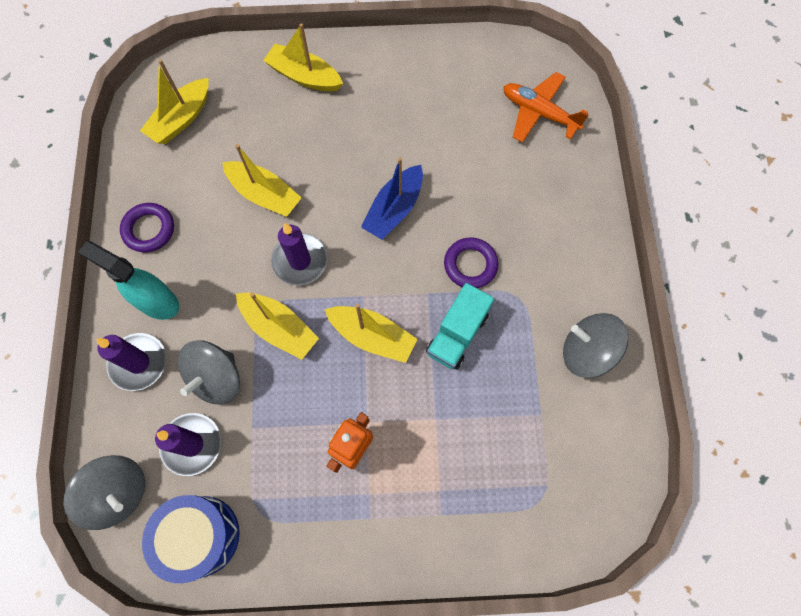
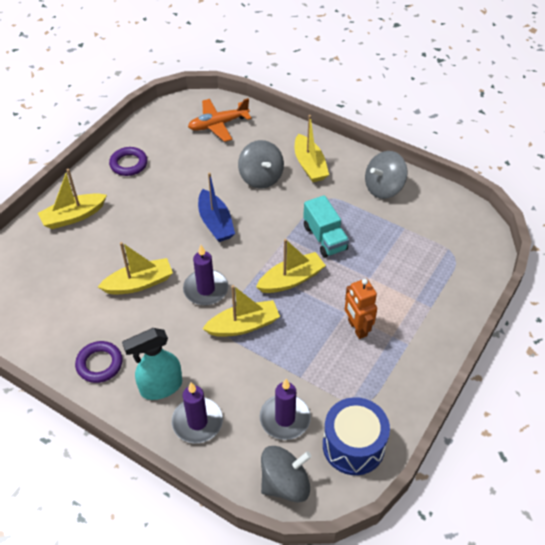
camera: 55 degrees left, 20 degrees down
(181, 119) = (31, 300): yellow boat -> yellow boat (309, 165)
(216, 378) = (249, 379): grey spinning top -> grey spinning top (261, 177)
(470, 265) = (286, 208): purple ring -> purple ring (129, 164)

